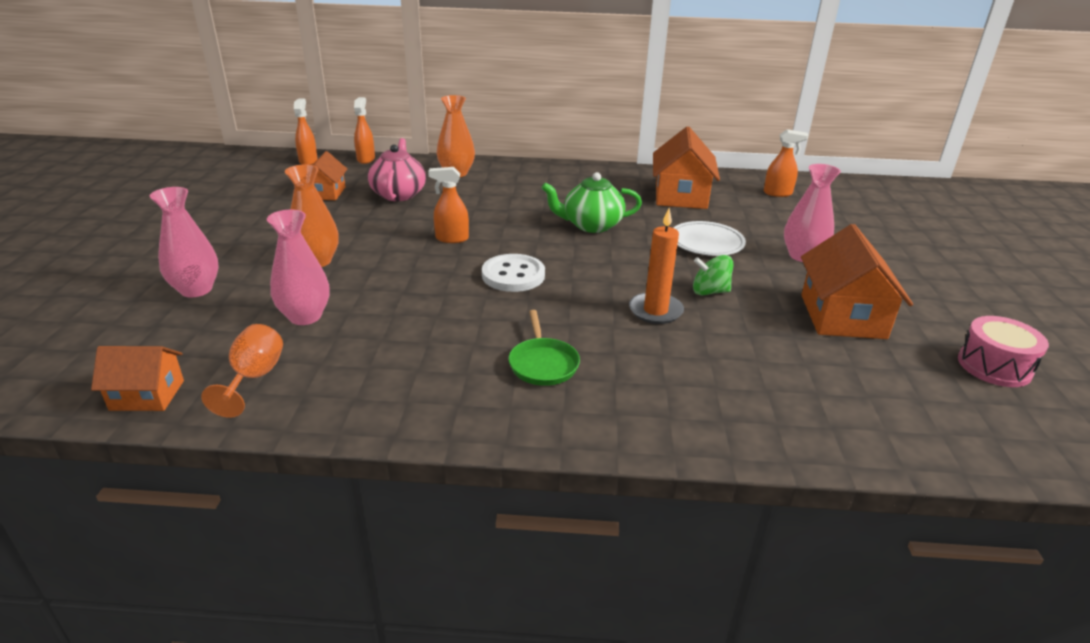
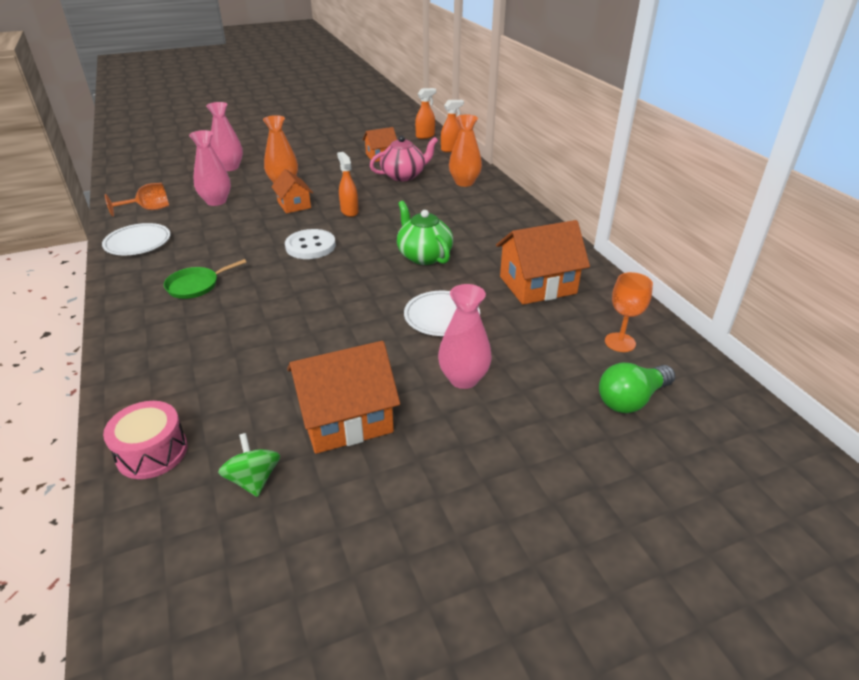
camera: 65 degrees right, 5 degrees up
(147, 395) = (126, 192): orange house -> orange house (294, 205)
(367, 399) = (138, 243): none -> white plate
(655, 311) = (293, 314): orange candle -> none
(709, 291) = (344, 334): green spinning top -> green spinning top (254, 479)
(778, 193) = (620, 342): orange spray bottle -> orange goblet
(846, 209) = (631, 399): none -> green light bulb
(994, 366) = (297, 542): pink drum -> pink drum (152, 452)

